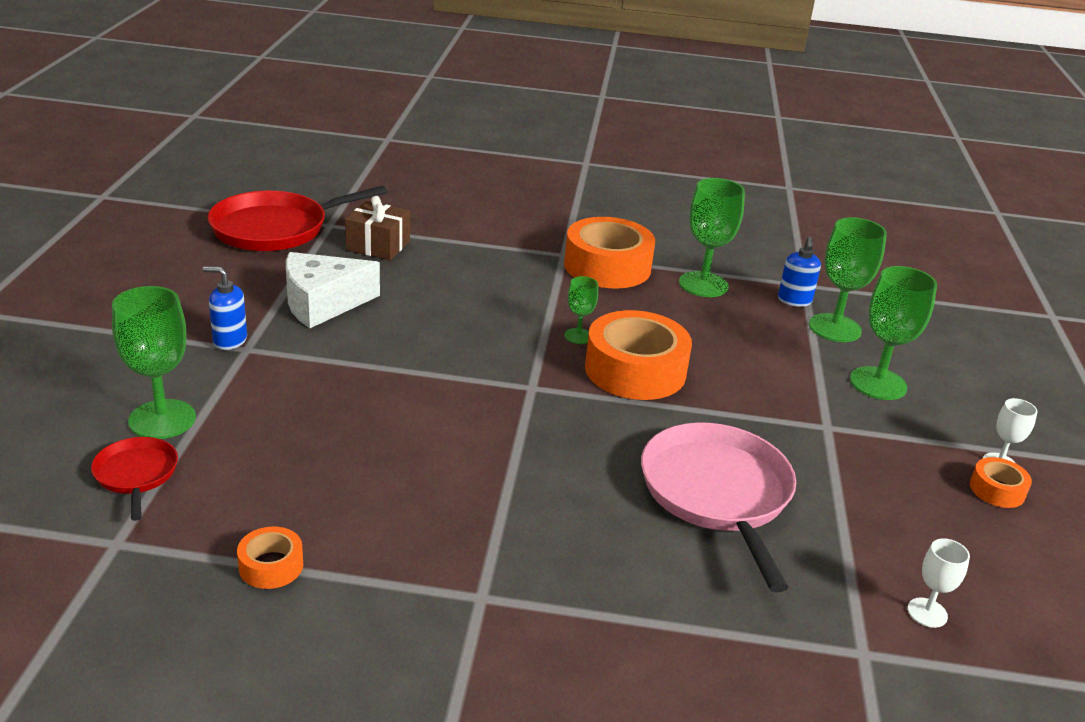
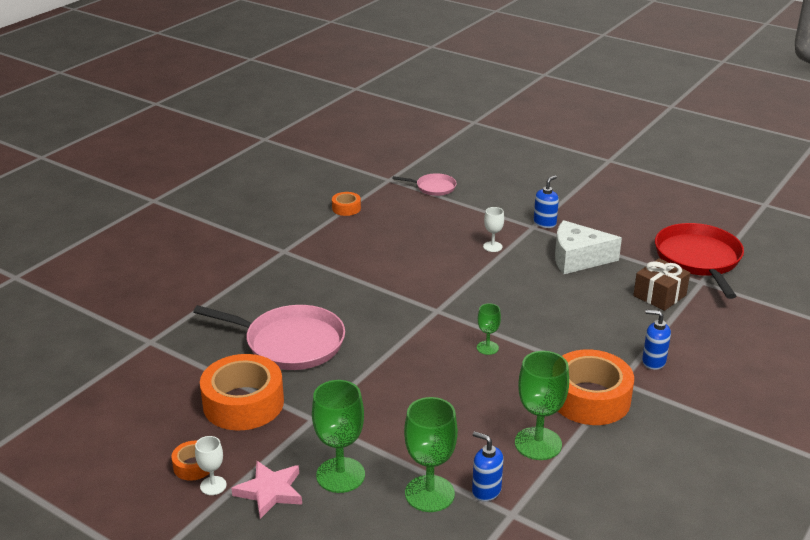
camera: 120 degrees right, 0 degrees up
(136, 475) = (433, 187): red pan -> pink pan
(162, 419) = (475, 197): green goblet -> none
(322, 303) = (578, 258): white cheese -> white cheese turned 90 degrees counterclockwise
(513, 240) = (653, 362): none -> blue soap dispenser
(635, 370) = (431, 358): orange tape -> orange tape (243, 403)
(927, 612) = (147, 375): white goblet -> white goblet (492, 246)
(954, 421) = (270, 491): none -> pink star

